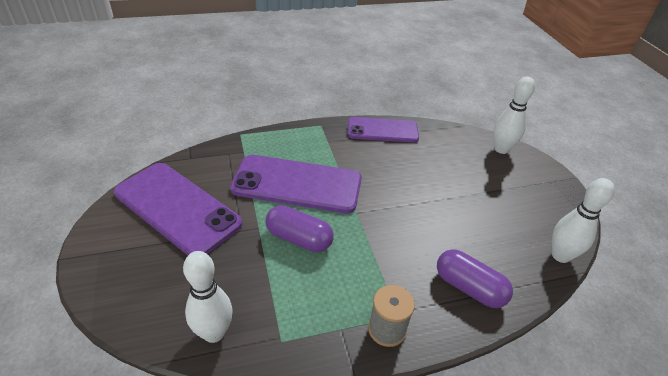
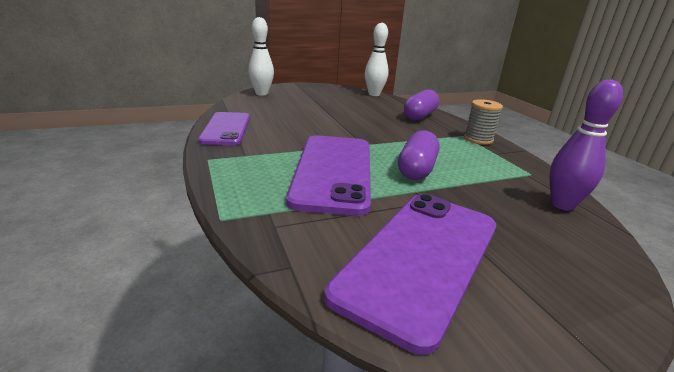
camera: 95 degrees left, 15 degrees down
(214, 333) = (562, 205): white bowling pin -> purple bowling pin

